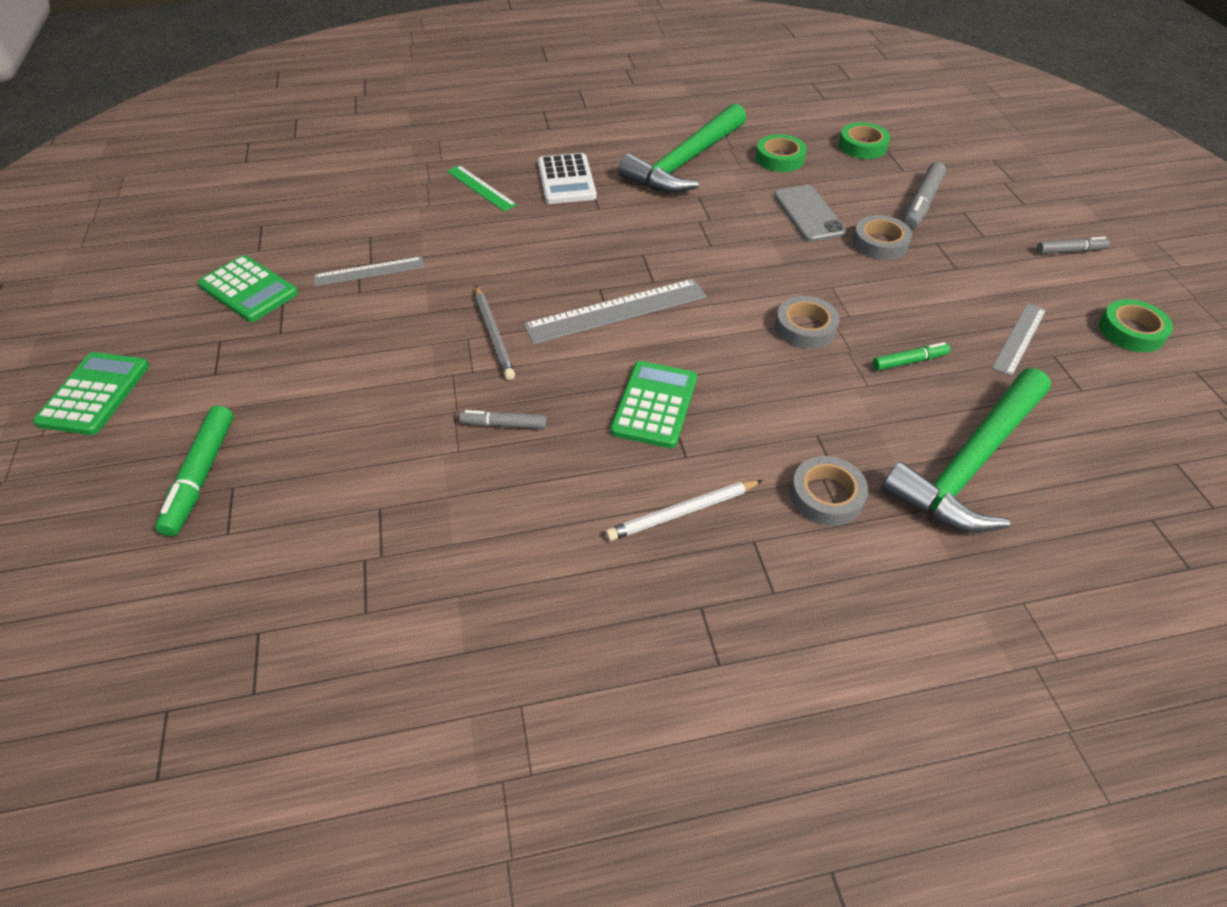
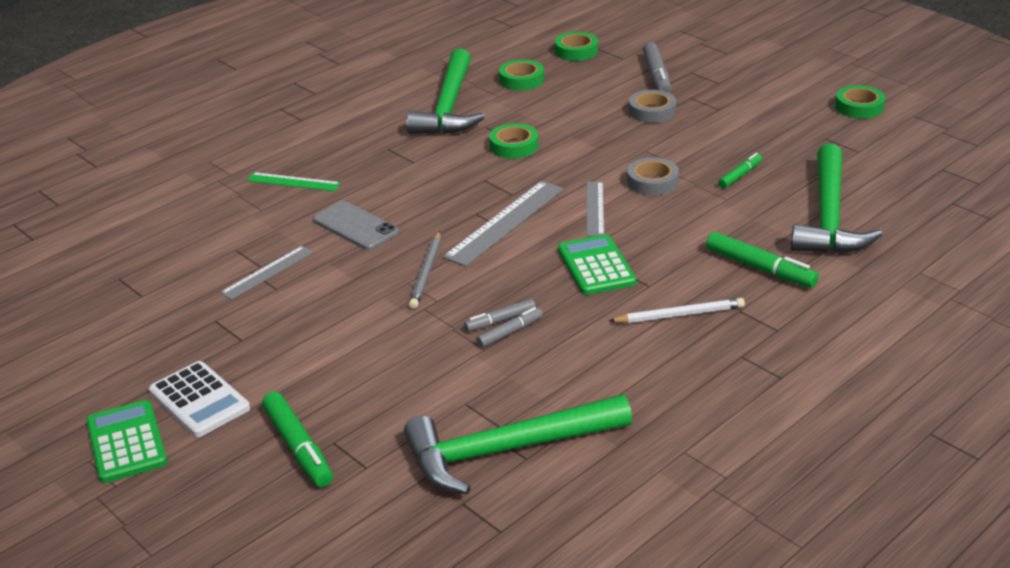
camera: 30 degrees left, 15 degrees down
(248, 290) = (172, 324): green calculator -> none
(357, 589) = (506, 450): none -> green hammer
(493, 334) = (426, 272): grey pencil -> grey pencil turned 60 degrees clockwise
(566, 180) = (362, 151): white calculator -> white calculator (199, 400)
(683, 512) = (679, 315): white pencil -> white pencil turned 135 degrees counterclockwise
(705, 228) = (514, 146): none -> green tape
(808, 214) = (582, 110): grey phone -> grey phone (355, 226)
(826, 496) = (760, 268): grey tape -> green marker
(1019, 338) = (796, 136): grey ruler -> grey ruler (595, 208)
(1070, 251) = (782, 72): grey marker -> grey marker (510, 332)

